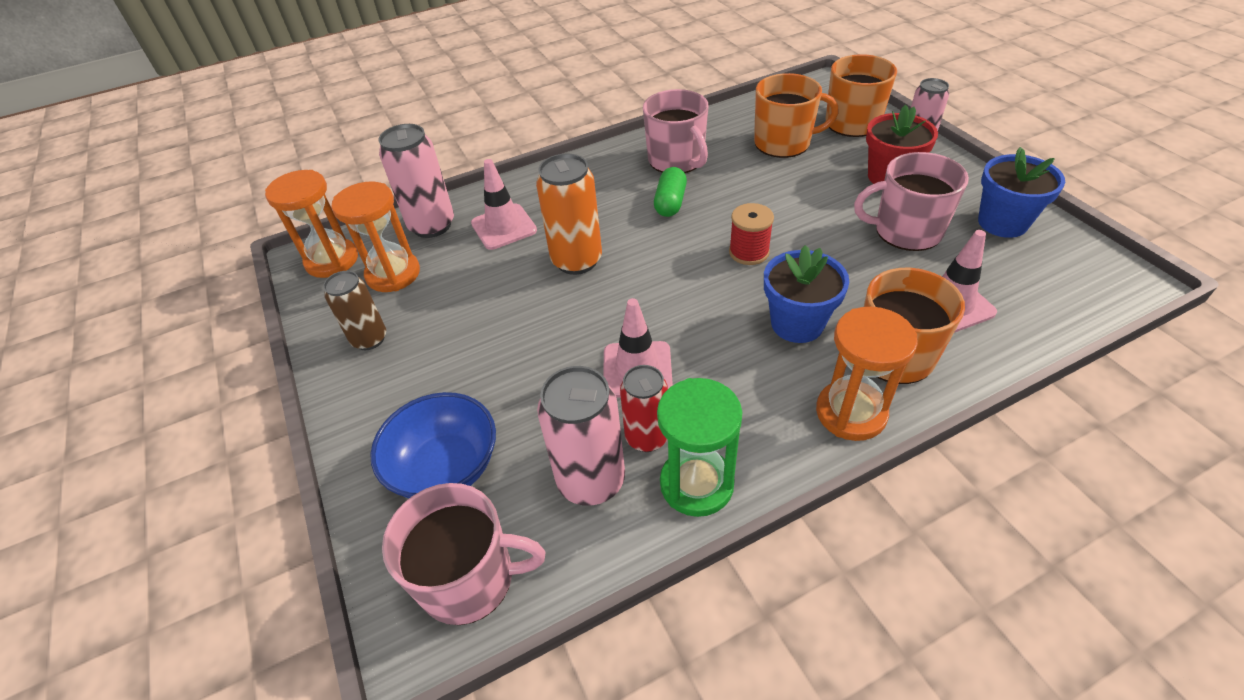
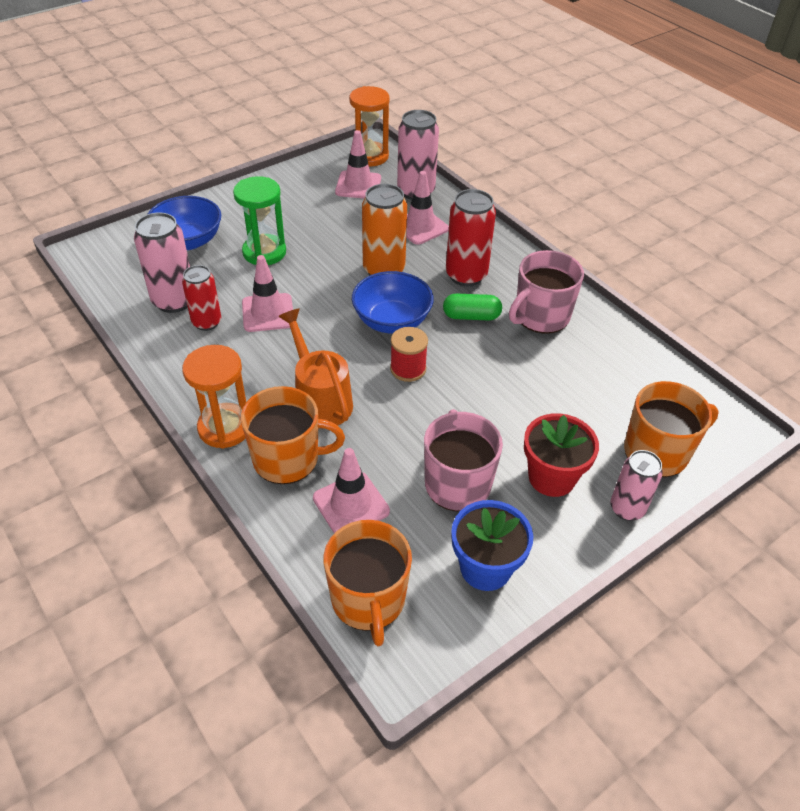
camera: 75 degrees right, 0 degrees up
(369, 339) = (293, 189): brown can -> none
(393, 274) = (358, 185): orange hourglass -> pink traffic cone
(469, 578) = (114, 263): pink mug -> none
(602, 200) = (466, 275): none -> red can
(669, 259) = (392, 321): none -> blue bowl
(696, 484) = (168, 348): green hourglass -> green hourglass (264, 252)
(783, 143) = (595, 393): orange mug -> orange mug (368, 600)
(797, 324) = (319, 399): blue flower pot -> orange watering can

